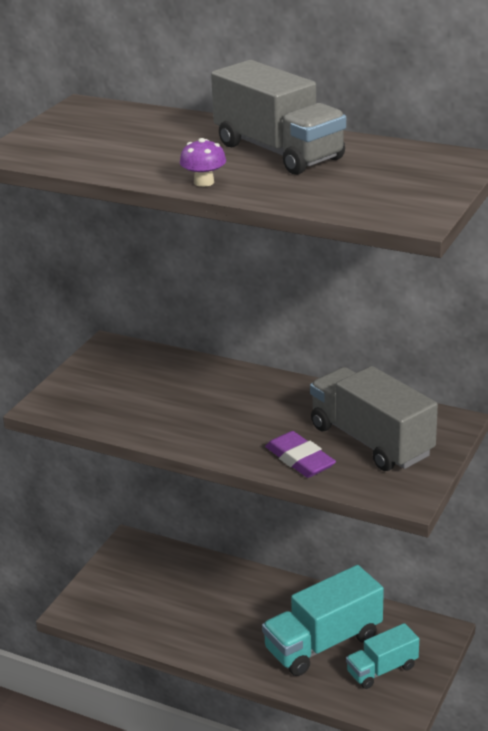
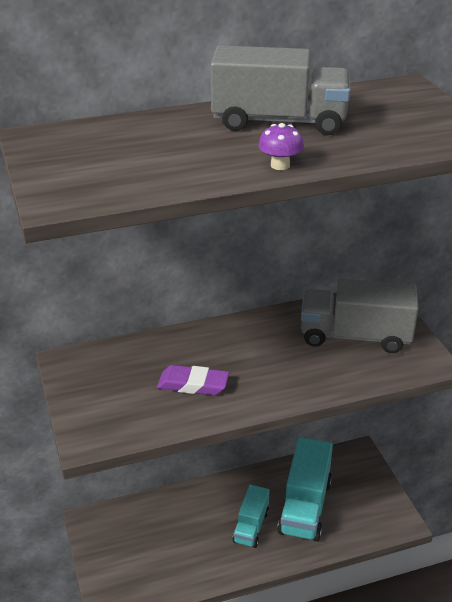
camera: 45 degrees left, 5 degrees up
(300, 460) = (334, 375): purple eraser -> purple eraser (193, 384)
(382, 669) = (358, 500): turquoise truck -> turquoise truck (251, 526)

